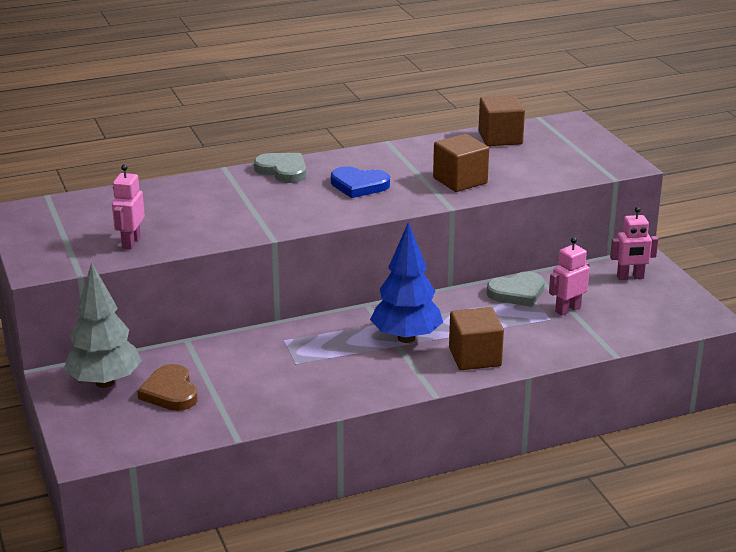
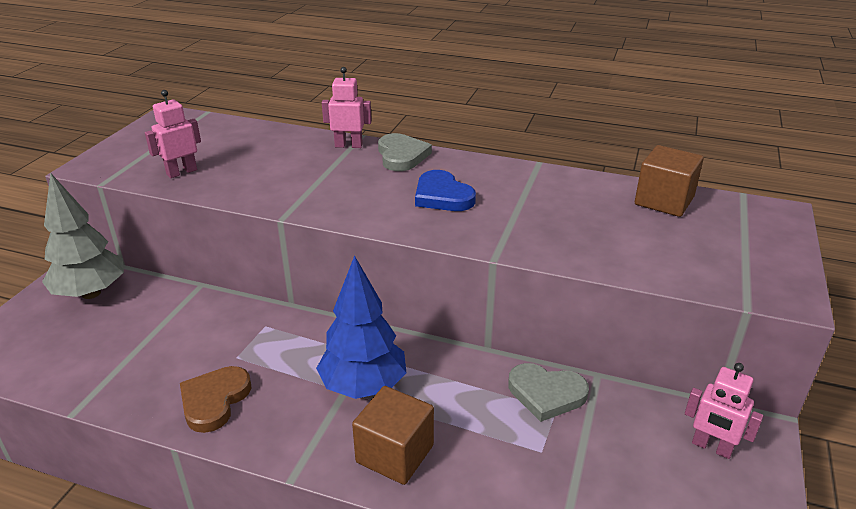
camera: 40 degrees right, 5 degrees up
(170, 392) = (111, 330): brown heart -> brown heart (214, 400)
(460, 181) = (549, 232): brown cube -> none
(567, 309) = (577, 450): pink robot -> pink robot (348, 145)

